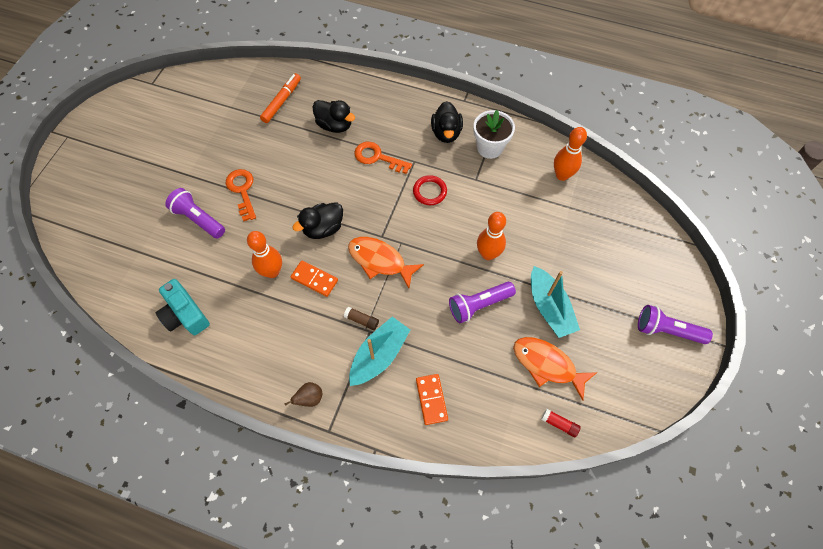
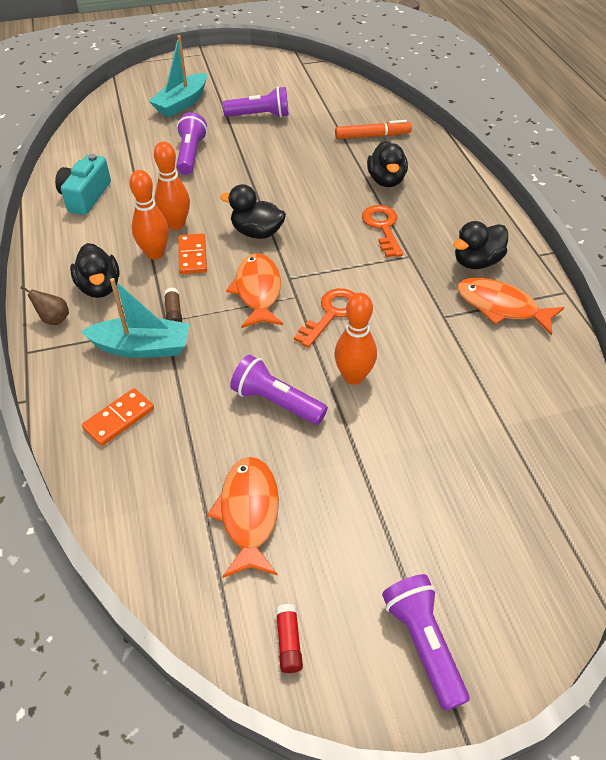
camera: 55 degrees right, 15 degrees down
(193, 149) = (260, 116): none -> purple flashlight
(242, 191) = (246, 163): orange key -> orange key (331, 314)
(299, 353) = (100, 287): none -> black duck
(429, 191) = (384, 286): red ring -> none
(490, 148) = (501, 307): white flower pot -> orange fish
(549, 308) = (334, 475): turquoise boat -> turquoise boat (182, 103)
(559, 424) = (172, 569): red glue stick -> red glue stick (288, 642)
(562, 175) = (544, 394): orange bowling pin -> orange bowling pin (155, 253)

